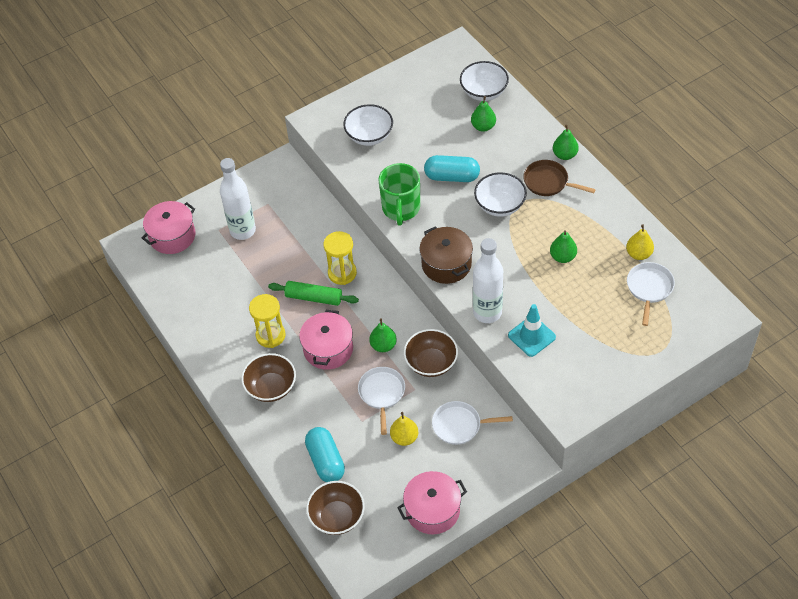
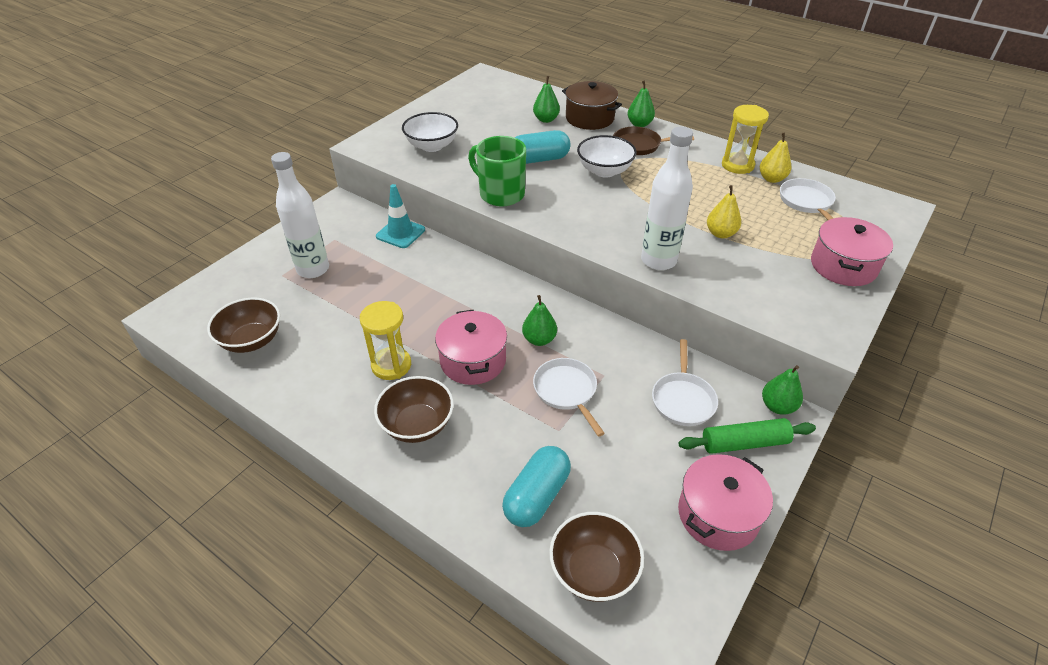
camera: 25 degrees left, 10 degrees down
(172, 236) = (223, 294): pink pot -> pink pot (843, 266)
(314, 298) = (429, 313): green rolling pin -> green rolling pin (744, 443)
(325, 461) = (537, 496): turquoise capsule -> turquoise capsule turned 75 degrees clockwise
(342, 273) = (452, 282): yellow hourglass -> yellow hourglass (737, 165)
(401, 209) = (500, 194): green mug -> green mug turned 150 degrees clockwise
(404, 438) = (625, 434): yellow pear -> yellow pear (720, 233)
(431, 363) = (606, 342): brown bowl -> brown bowl (252, 340)
(446, 264) = (582, 229): brown pot -> brown pot (589, 118)
(460, 425) = (683, 399): white pan -> white pan turned 60 degrees counterclockwise
(484, 92) = (530, 98): white bowl -> none
(531, 336) = (724, 270): turquoise traffic cone -> turquoise traffic cone (400, 233)
(562, 257) = (700, 196): green pear -> green pear (777, 406)

